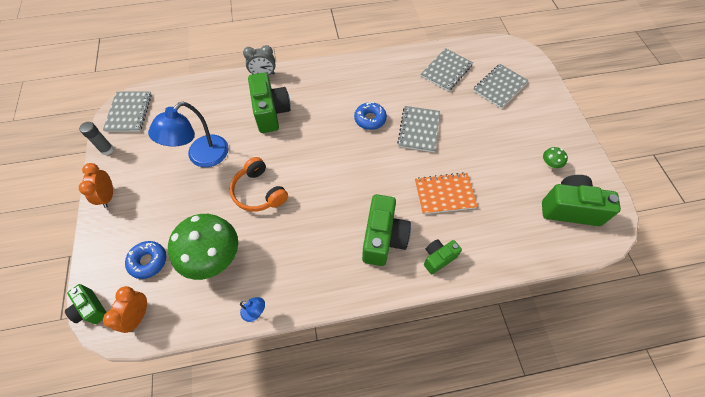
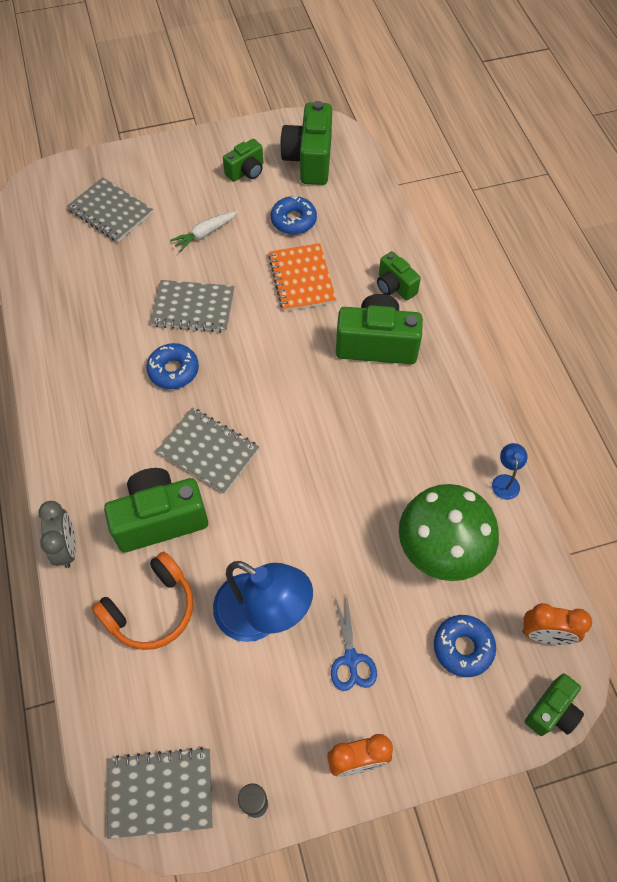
camera: 95 degrees left, 0 degrees up
(163, 199) = (351, 659): none -> blue scissors
(259, 192) = (322, 510): orange headphones -> orange headphones (151, 609)
(446, 71) = (73, 273): grey notebook -> grey notebook (208, 451)
(484, 137) = (205, 234): none -> white carrot
(502, 193) = (293, 220): none -> blue donut
(549, 164) = (246, 171): green mushroom -> green camera

